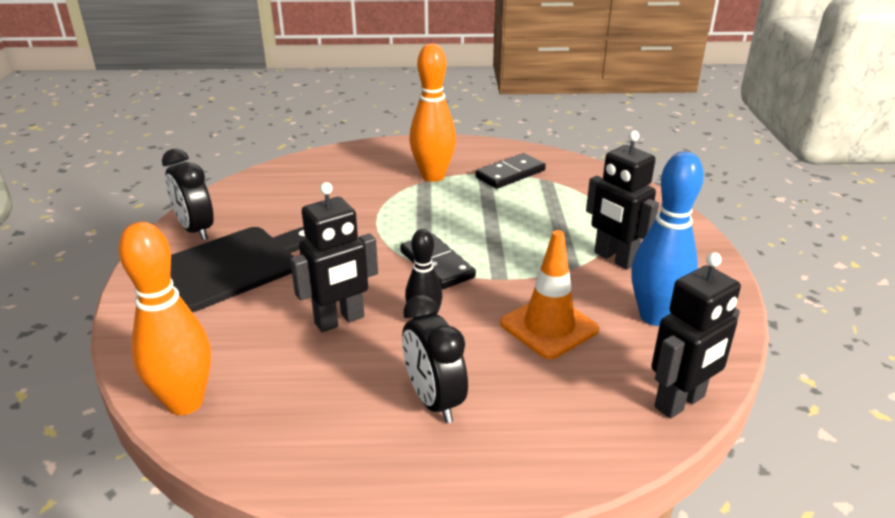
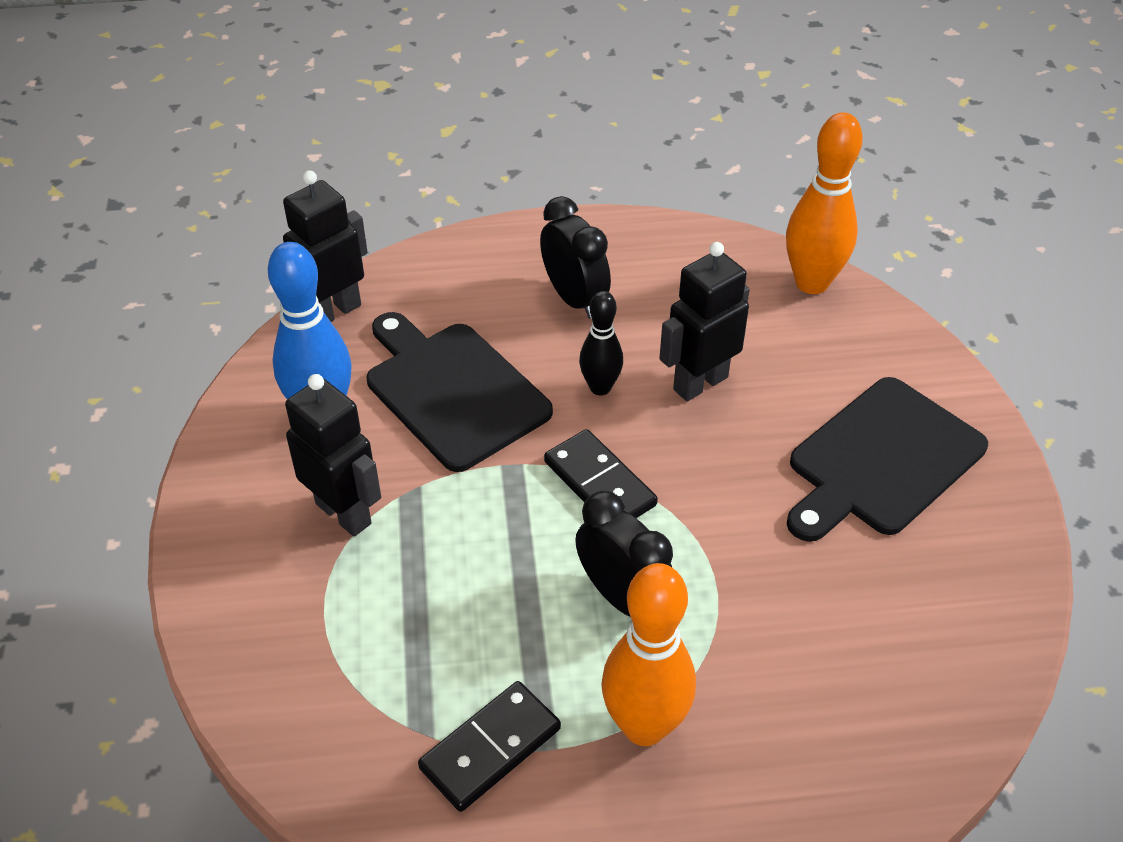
camera: 175 degrees right, 15 degrees up
(196, 230) = (986, 533): black clock -> black clock (622, 598)
(549, 326) = (453, 390): orange traffic cone -> black cutting board

